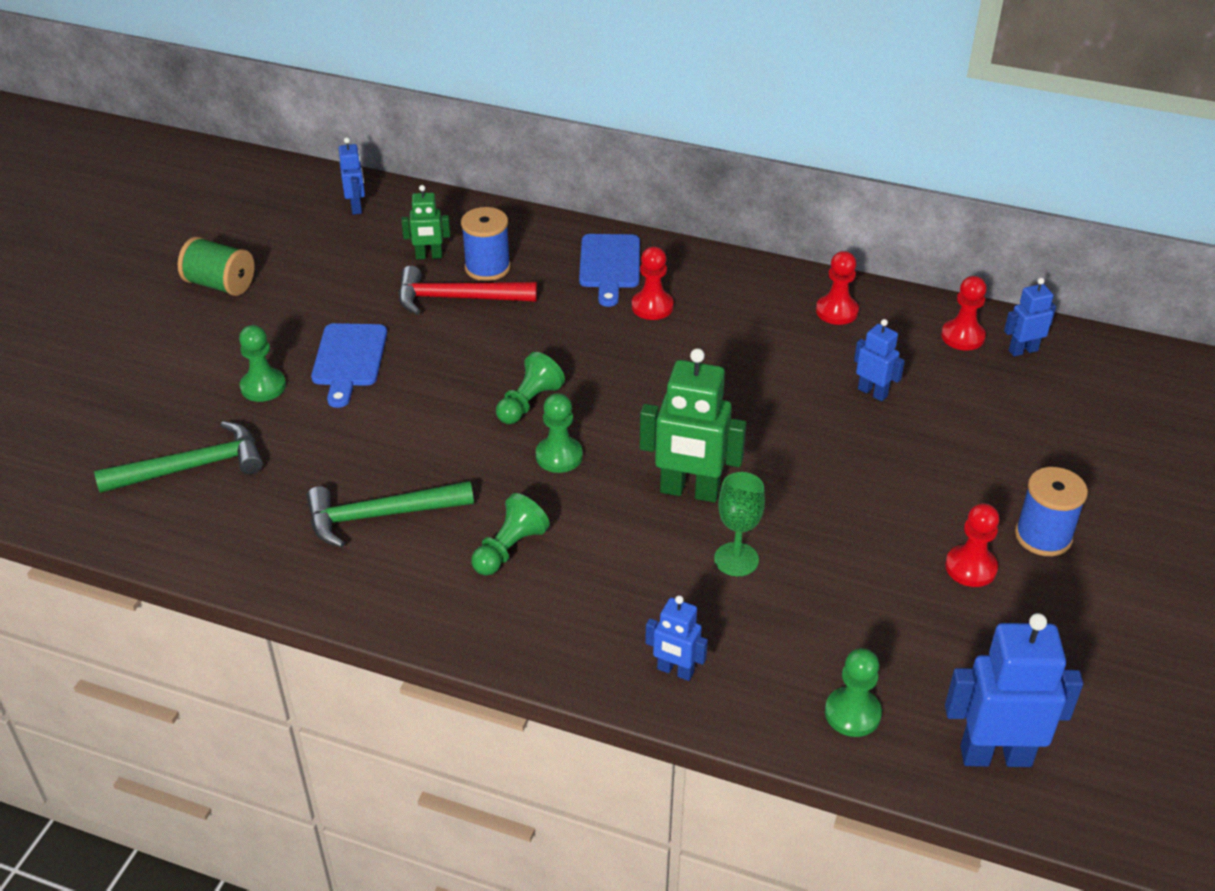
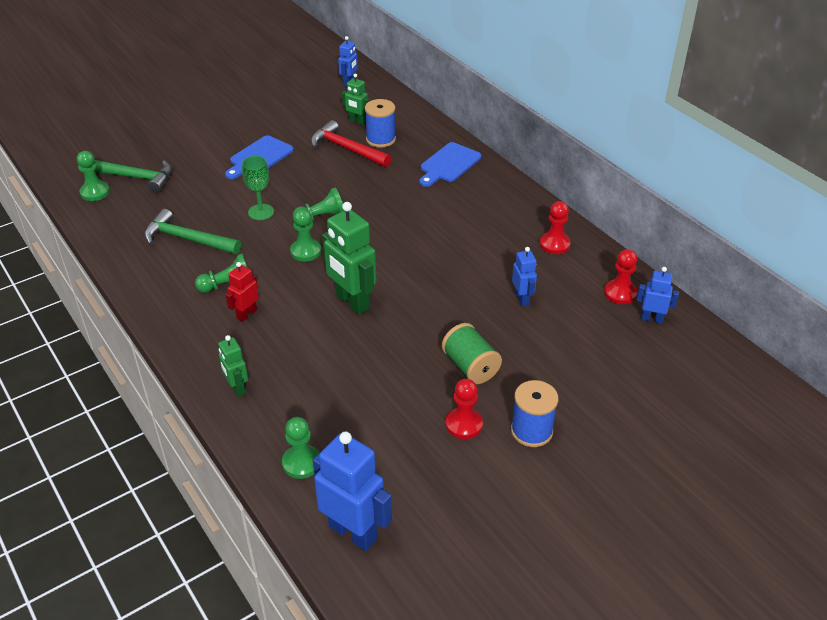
camera: 35 degrees right, 0 degrees up
(220, 284) = (241, 96): green spool -> green spool (470, 366)
(263, 387) = (205, 153): green pawn -> green pawn (95, 192)
(577, 573) = (246, 314): none -> red robot
(652, 306) = (446, 196): red pawn -> none
(675, 671) = (237, 388): blue robot -> green robot
(736, 559) = (335, 349): green goblet -> green goblet (261, 212)

